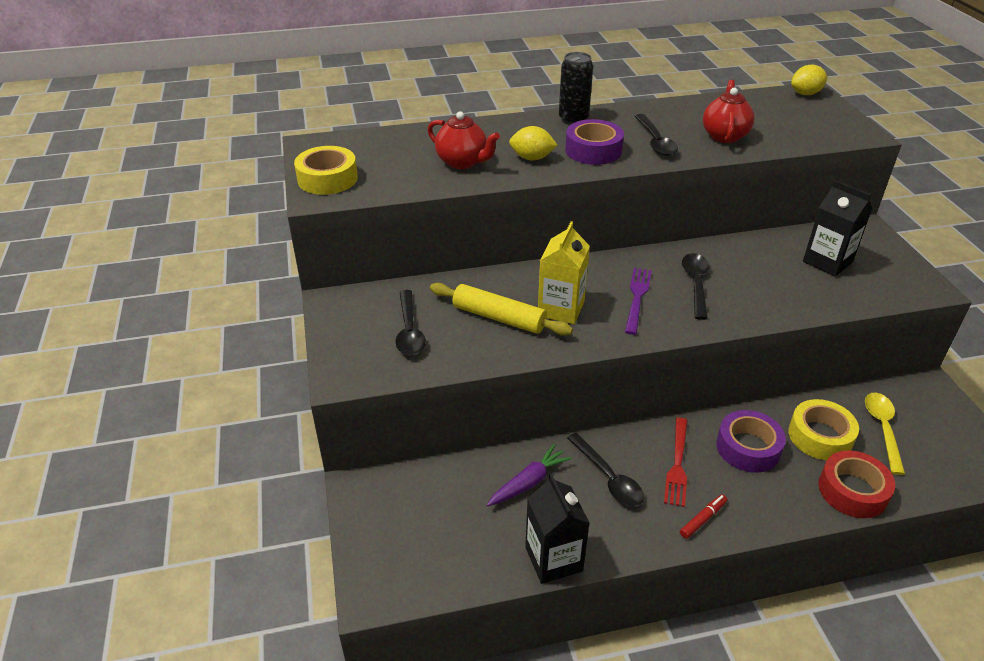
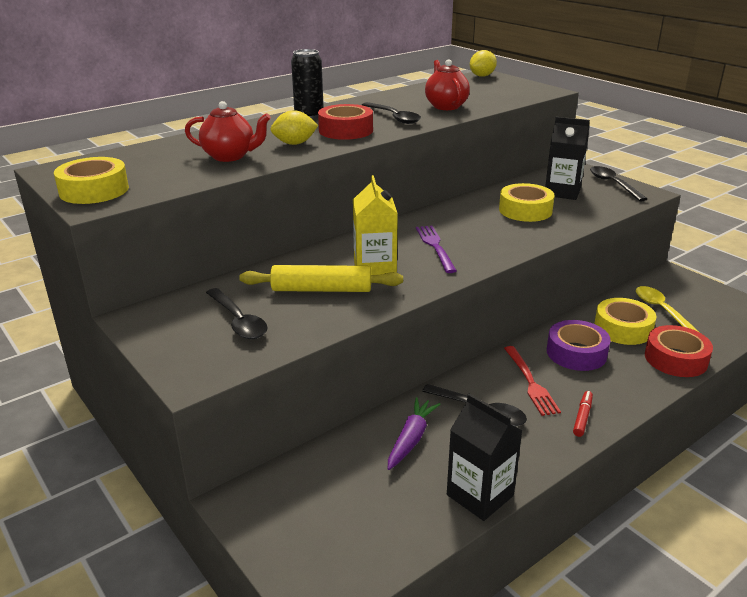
camera: 25 degrees left, 10 degrees down
(593, 150) = (346, 130): purple tape -> red tape
(695, 284) = (475, 227): black spoon -> black spoon (613, 184)
(765, 276) = (525, 210): none -> yellow tape

